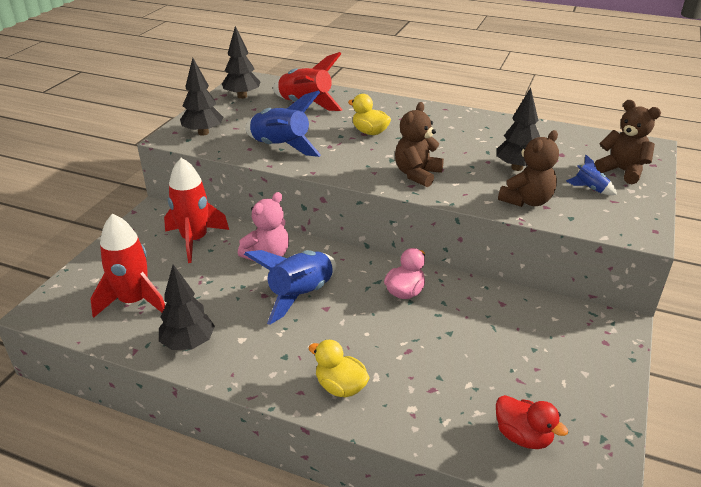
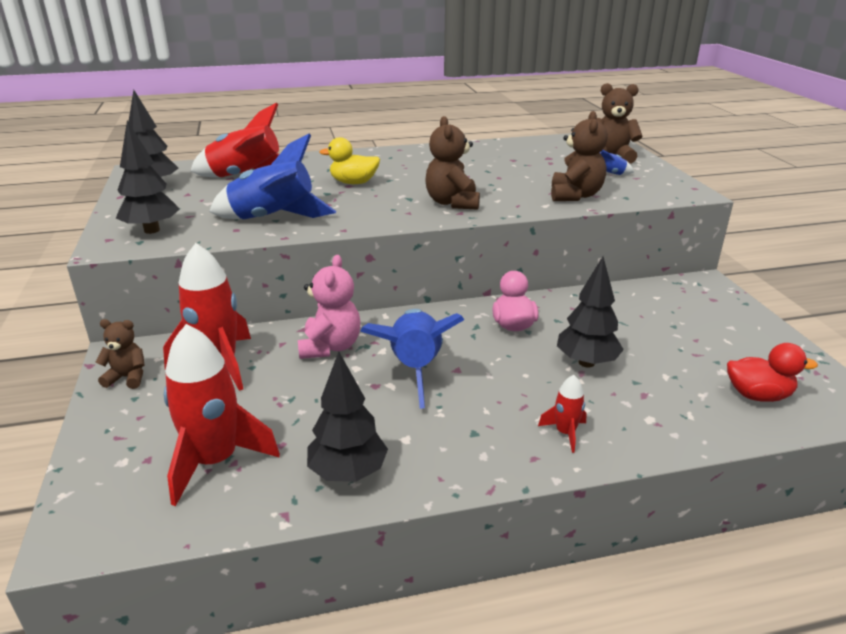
camera: 35 degrees left, 5 degrees down
(143, 228) = (127, 377): none -> brown teddy bear
(340, 387) = (565, 433): yellow duck -> red rocket
(517, 168) = (529, 175): black tree -> black tree (586, 362)

